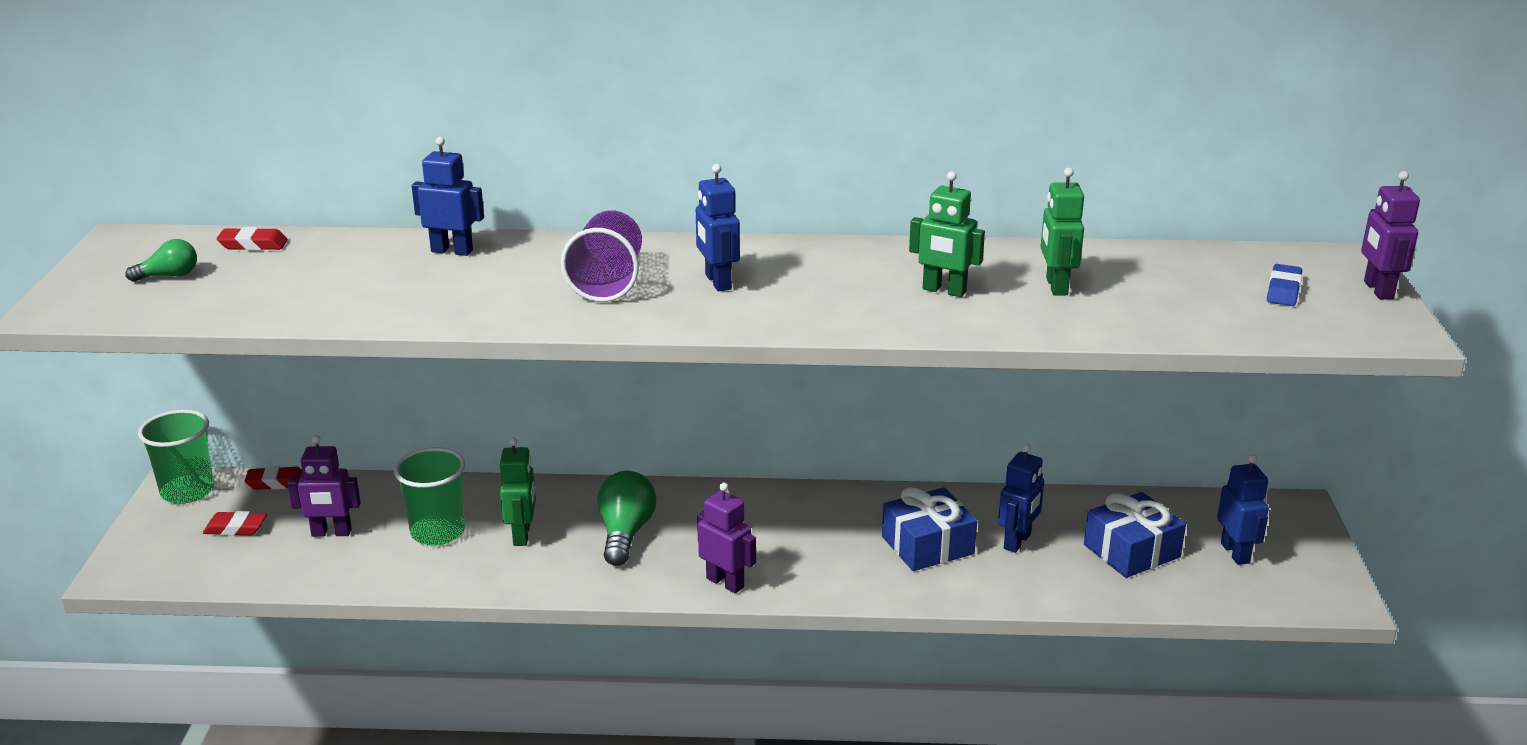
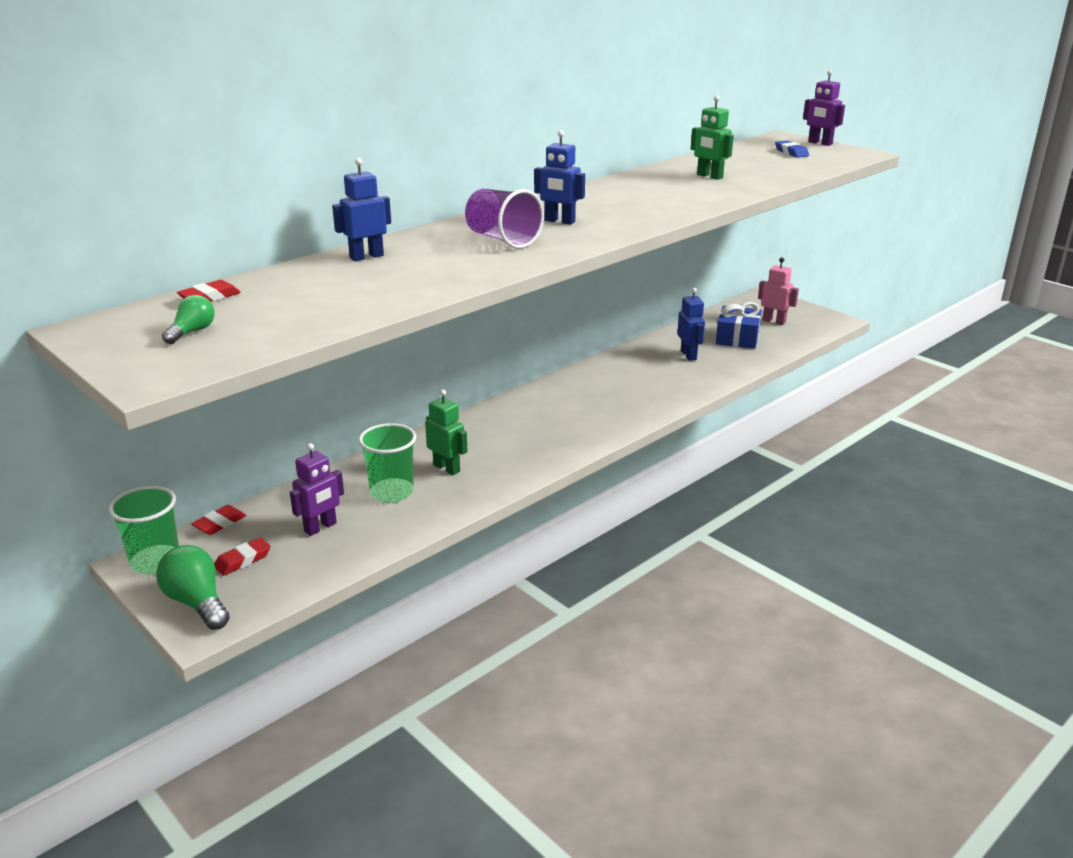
camera: 45 degrees left, 0 degrees up
(625, 533) = (503, 439): green light bulb -> green light bulb (197, 602)
(725, 582) = (598, 434): purple robot -> none
(927, 545) = (656, 374): blue gift -> none
(944, 291) = (670, 192): green robot -> none
(1235, 553) = (774, 321): blue robot -> pink robot

